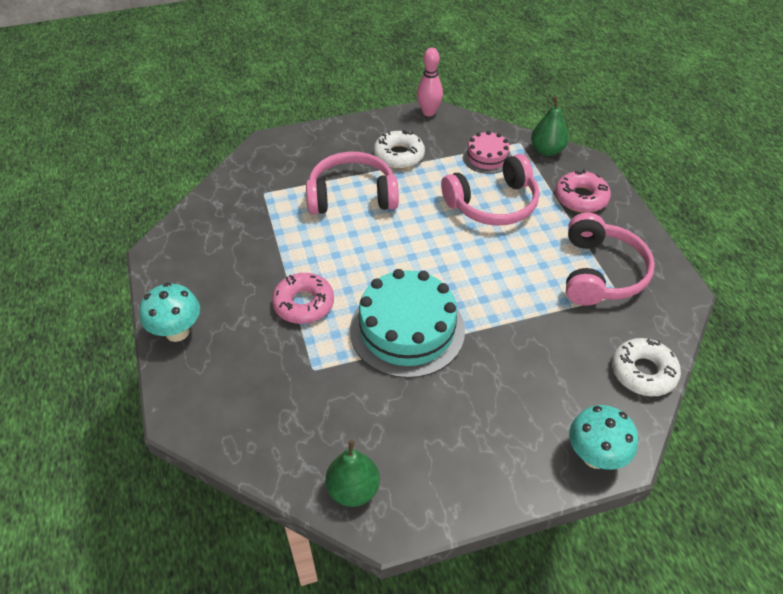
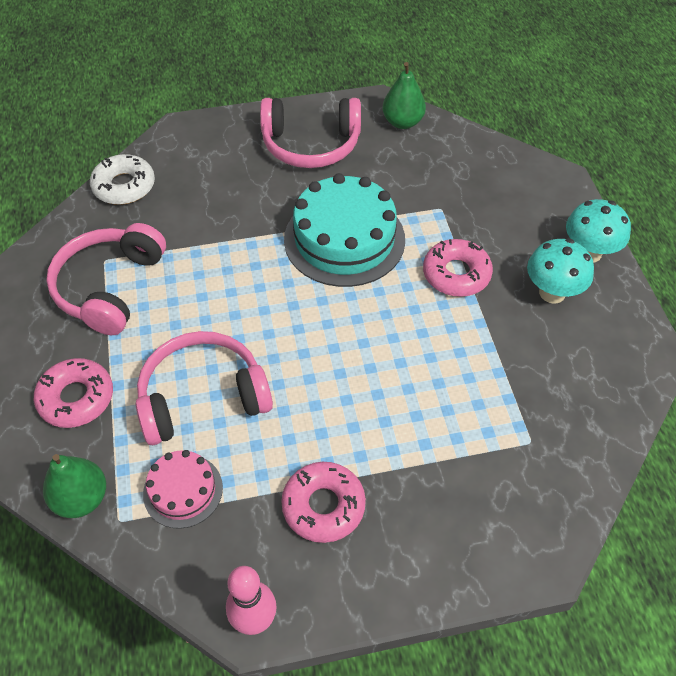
camera: 175 degrees left, 5 degrees up
(352, 196) = (400, 427): pink headphones -> pink headphones (311, 144)
(399, 156) = (323, 506): white donut -> pink donut
(595, 456) = (201, 130): turquoise mushroom -> turquoise mushroom (552, 293)

